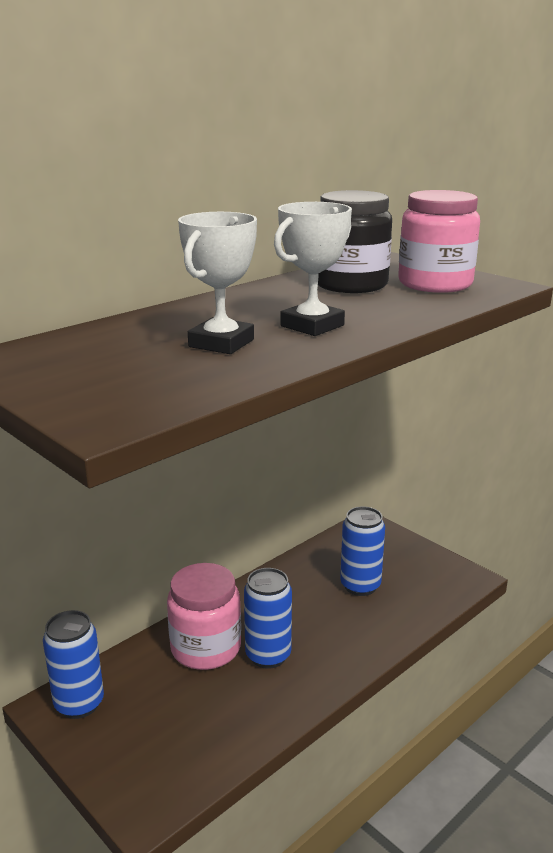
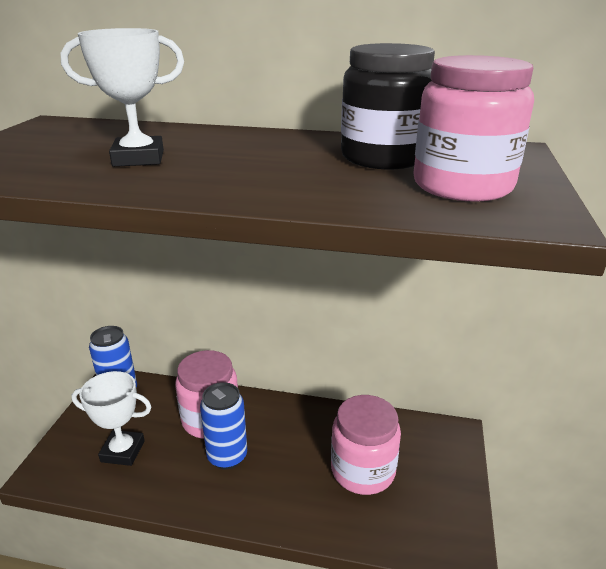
camera: 55 degrees right, 5 degrees up
(312, 326) = (225, 172): white trophy -> white trophy (123, 451)
(360, 586) = (363, 470): blue can -> pink jar

